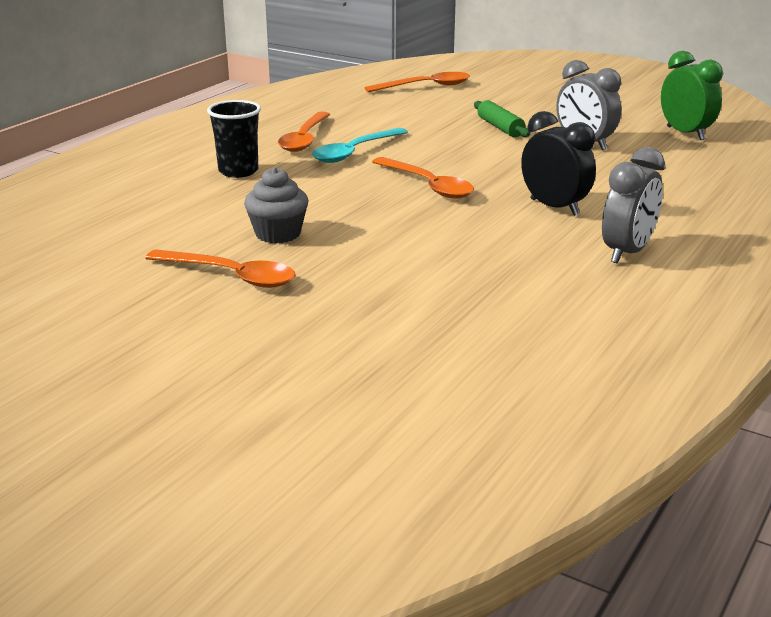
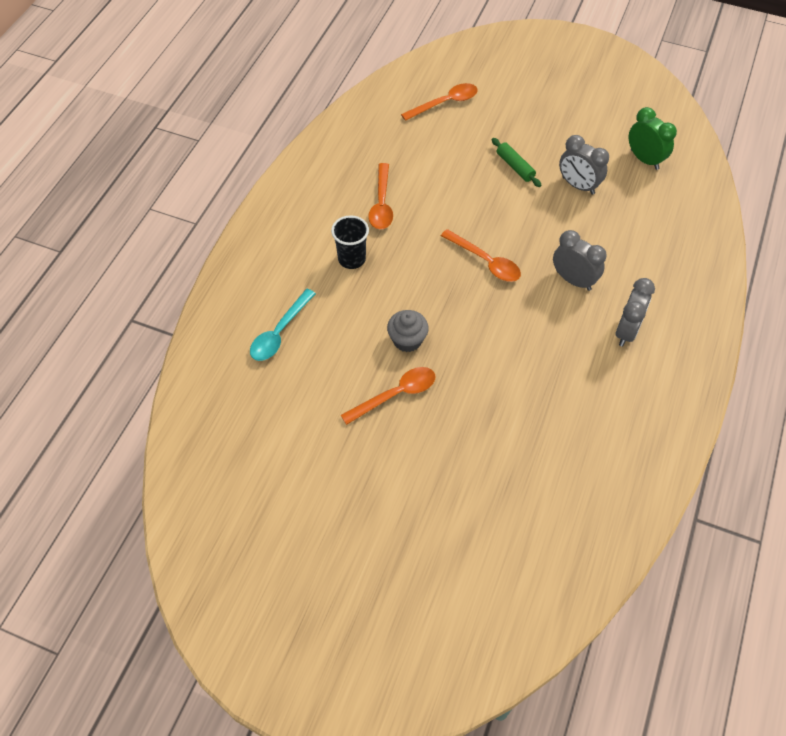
camera: 10 degrees left, 30 degrees up
(230, 276) = (395, 395): orange spoon -> orange spoon turned 45 degrees counterclockwise
(354, 152) = (423, 219): turquoise spoon -> turquoise spoon (280, 332)
(554, 207) = (573, 280): black clock -> grey clock

